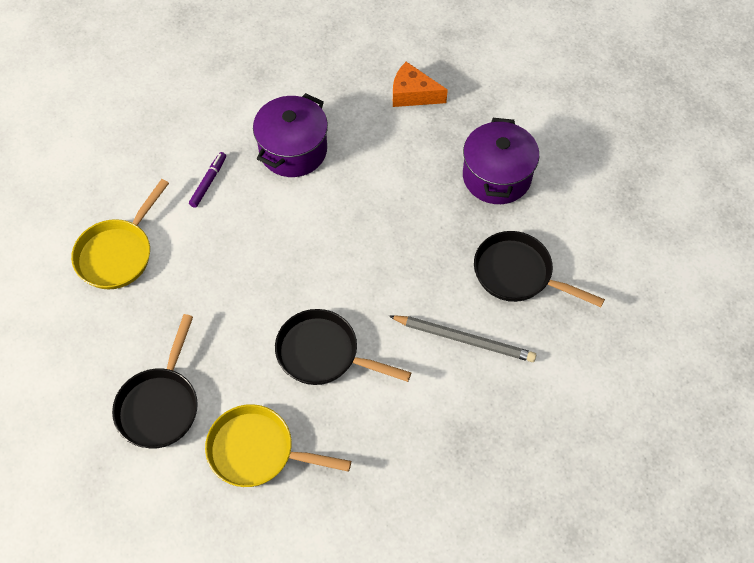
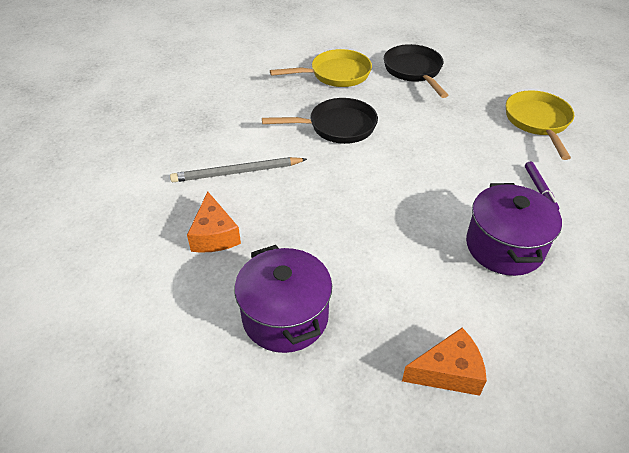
camera: 150 degrees right, 15 degrees down
(518, 274) = (214, 235): black pan -> orange cheese

